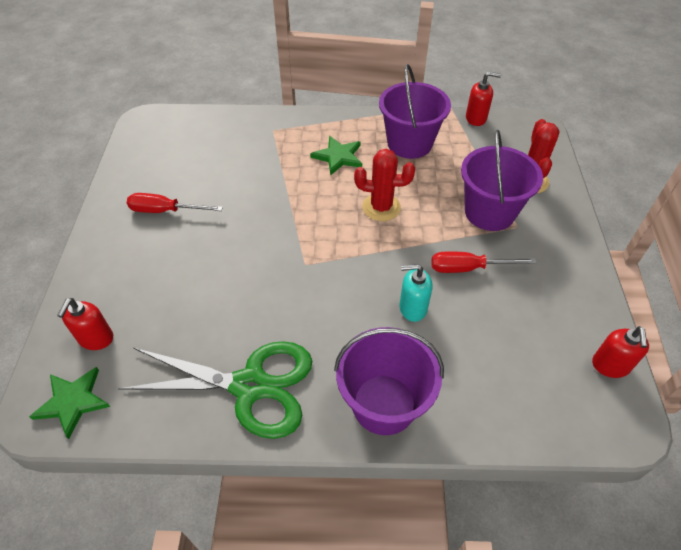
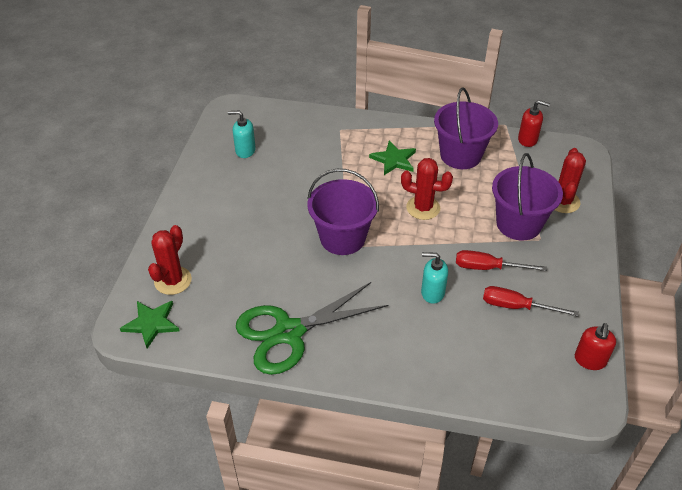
camera: 10 degrees right, 5 degrees down
(96, 338) = (173, 280): red soap dispenser -> red cactus
(165, 211) = (238, 188): red screwdriver -> red screwdriver (516, 306)
(168, 166) = (245, 150): none -> turquoise soap dispenser
(250, 386) = (289, 332): green scissors -> green scissors turned 135 degrees clockwise
(384, 404) = (393, 361): purple bucket -> purple bucket (342, 238)

